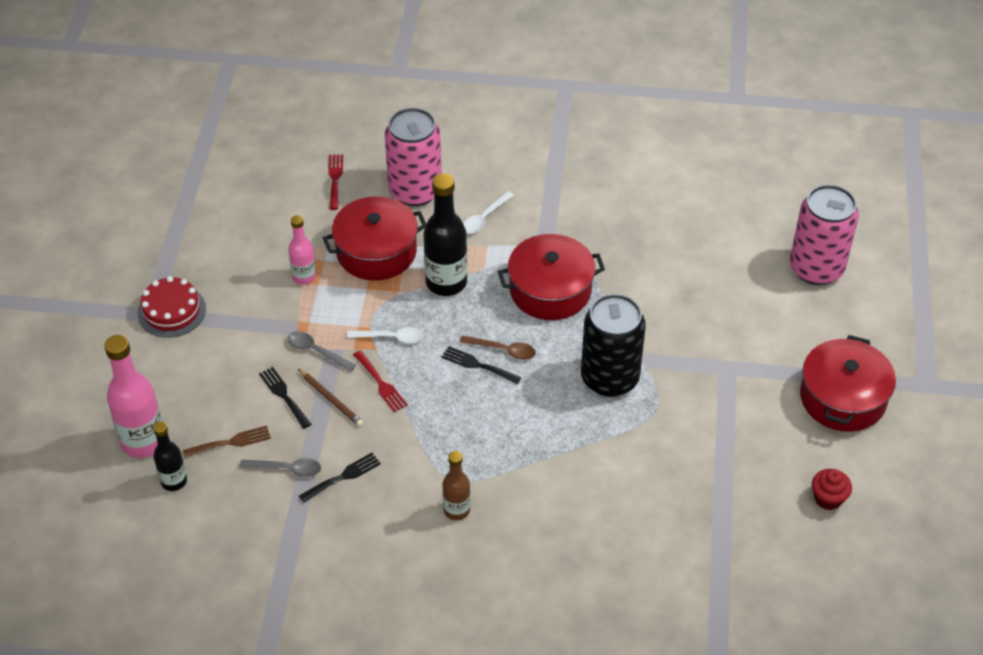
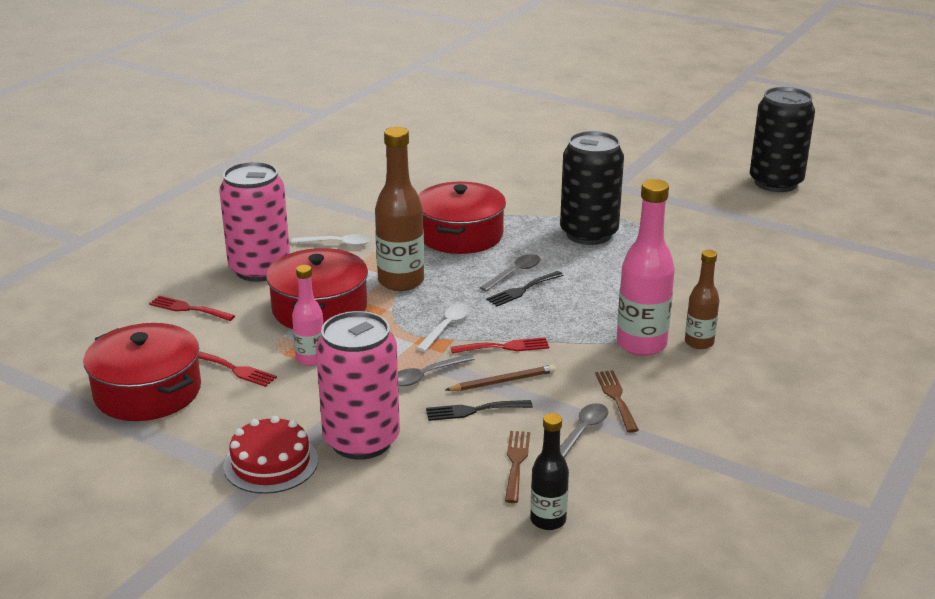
camera: 65 degrees left, 20 degrees down
(143, 441) = (467, 532): pink bottle -> pink bottle (641, 344)
(270, 242) = (235, 369): none -> red fork
(343, 477) = (616, 398): black fork -> brown fork
(446, 282) = (401, 281): black bottle -> brown bottle
(484, 218) = (336, 244): white spoon -> white spoon turned 60 degrees counterclockwise
(503, 350) = (514, 273): brown spoon -> grey spoon
(816, 268) = (538, 131): pink can -> pink can (361, 440)
(828, 499) = (775, 183): red cupcake -> black can
(842, 398) = (678, 154): red pot -> red pot (148, 391)

